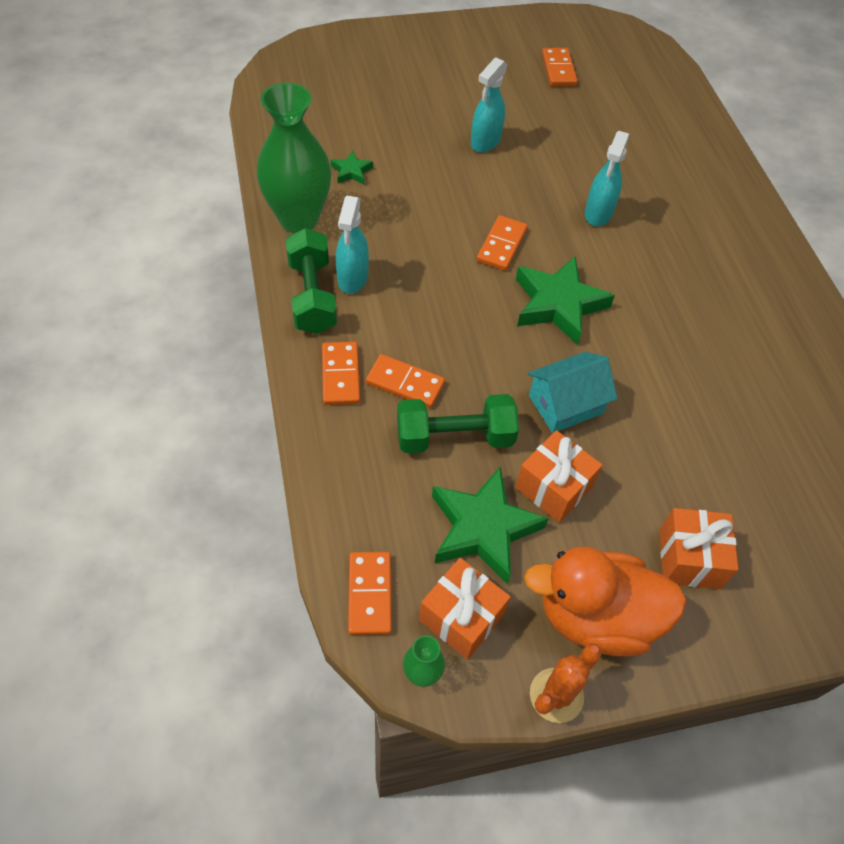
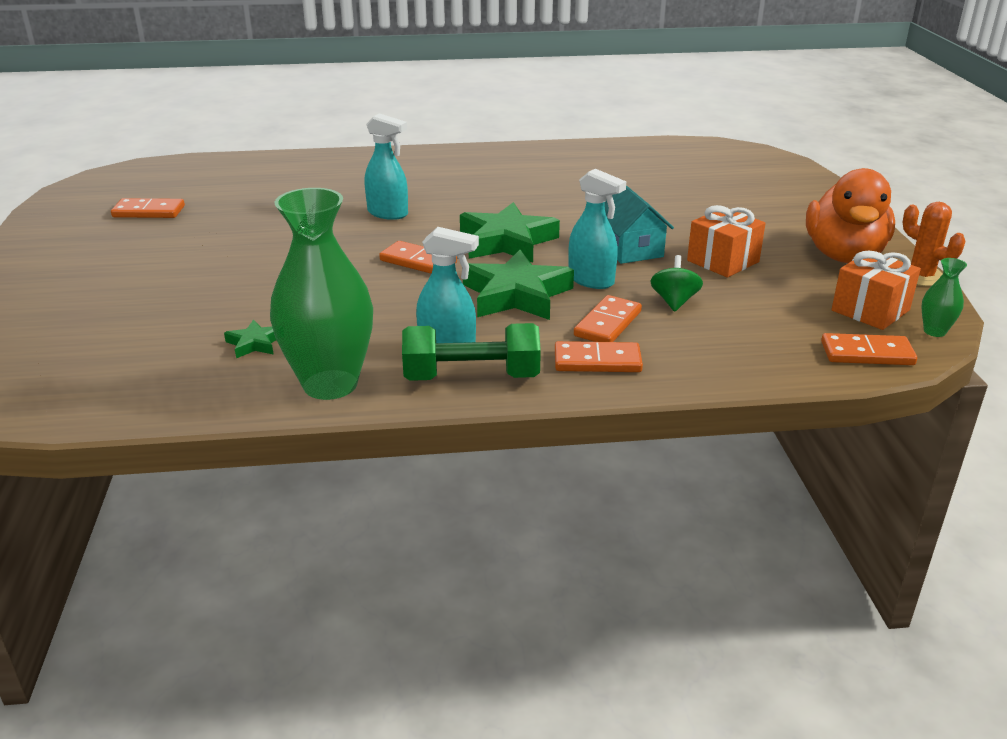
camera: 80 degrees left, 25 degrees down
(454, 437) = (674, 301): green dumbbell -> green spinning top
(483, 528) = (775, 295): green star -> green star (516, 295)
(485, 142) = (248, 258): turquoise spray bottle -> turquoise spray bottle (591, 280)
(689, 558) = (777, 218): orange gift -> none

